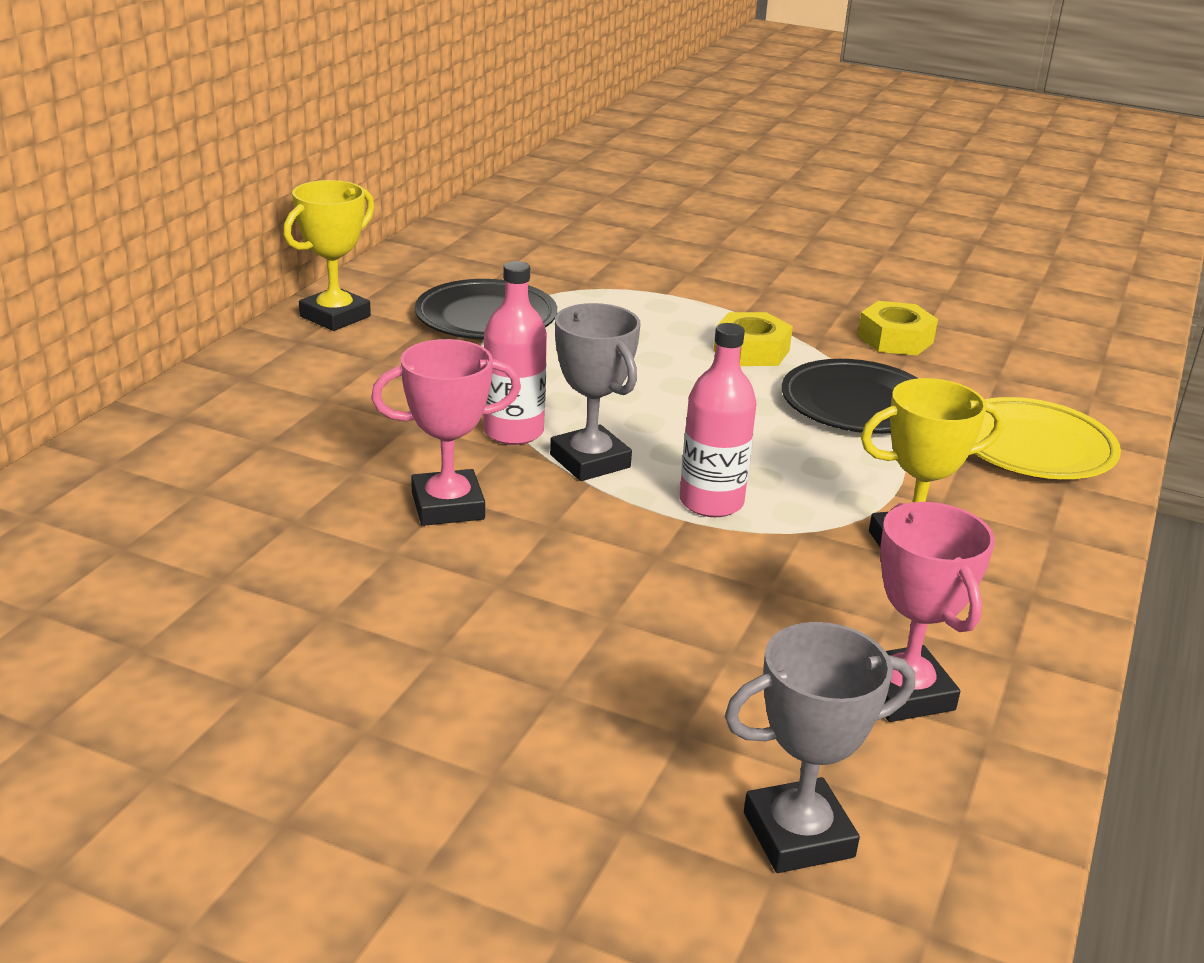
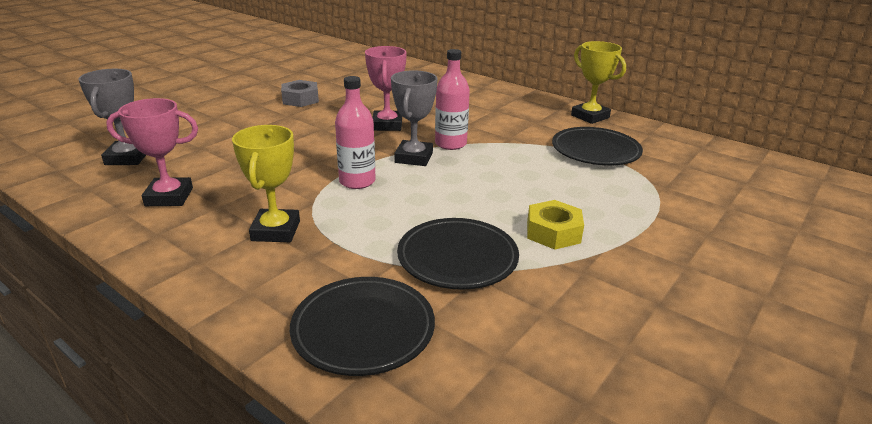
camera: 105 degrees right, 0 degrees up
(315, 658) = (300, 99): none -> grey nut
(590, 461) = (413, 157): grey trophy -> grey trophy turned 60 degrees counterclockwise
(895, 339) = (582, 313): yellow nut -> none
(1033, 447) = (363, 330): yellow plate -> black plate

